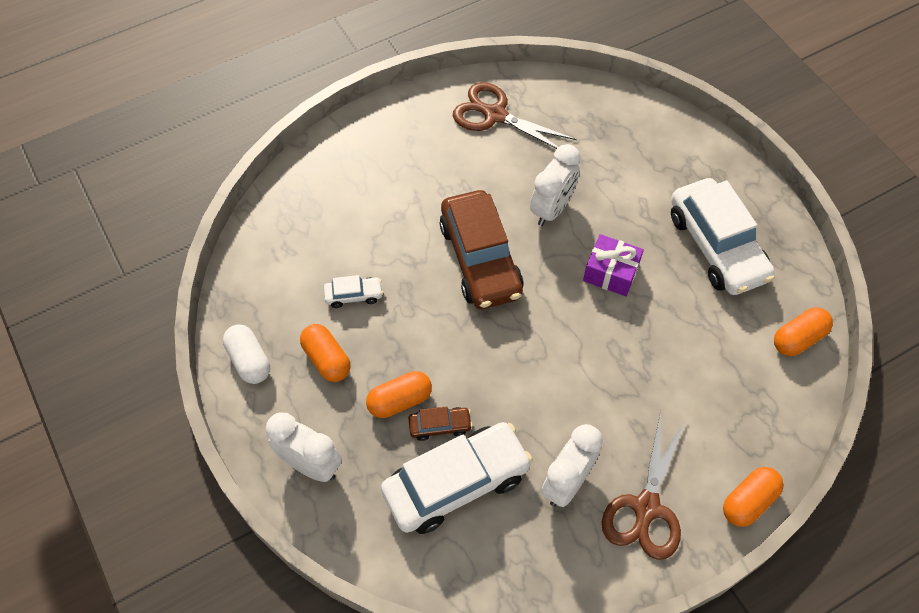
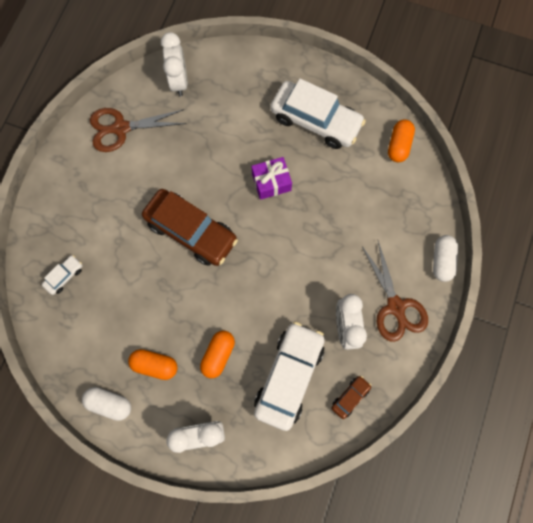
camera: 40 degrees left, 15 degrees up
(354, 295) = (136, 313): white car -> white car (64, 276)
(440, 426) = (253, 351): brown car -> brown car (350, 397)
(552, 209) = (206, 167): white clock -> white clock (179, 81)
(748, 501) = (442, 260): orange capsule -> white capsule

